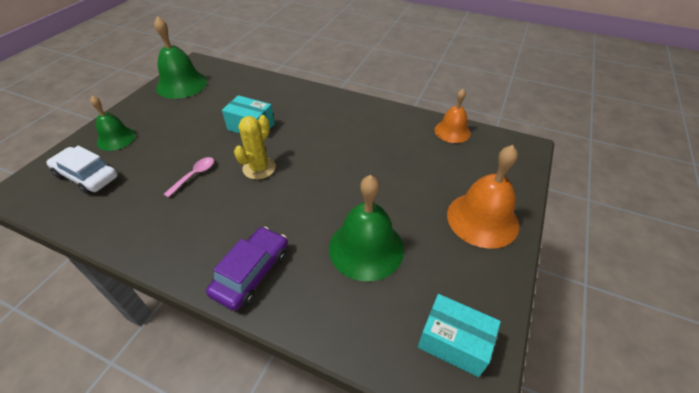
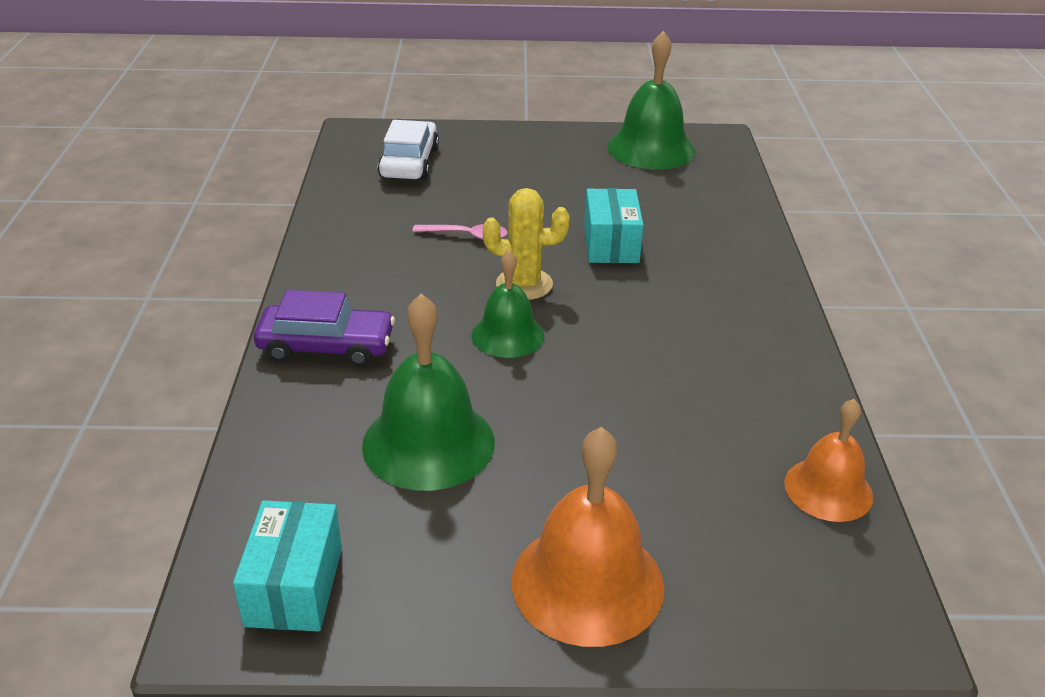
camera: 65 degrees right, 10 degrees down
(116, 138) = (490, 151): green bell -> green bell (507, 335)

